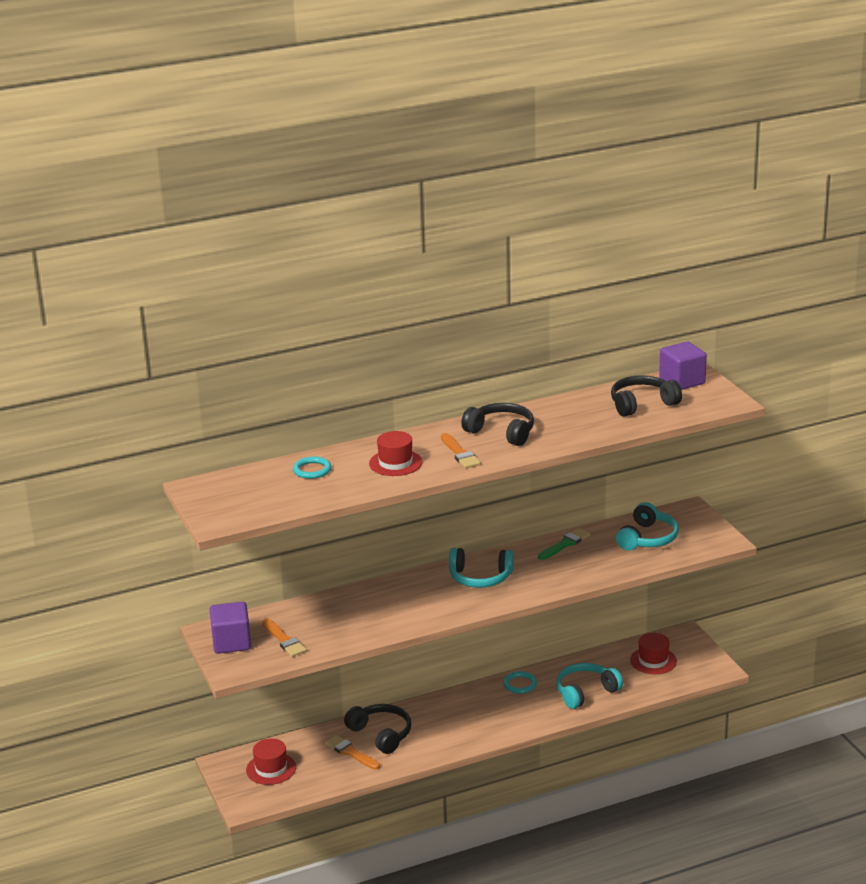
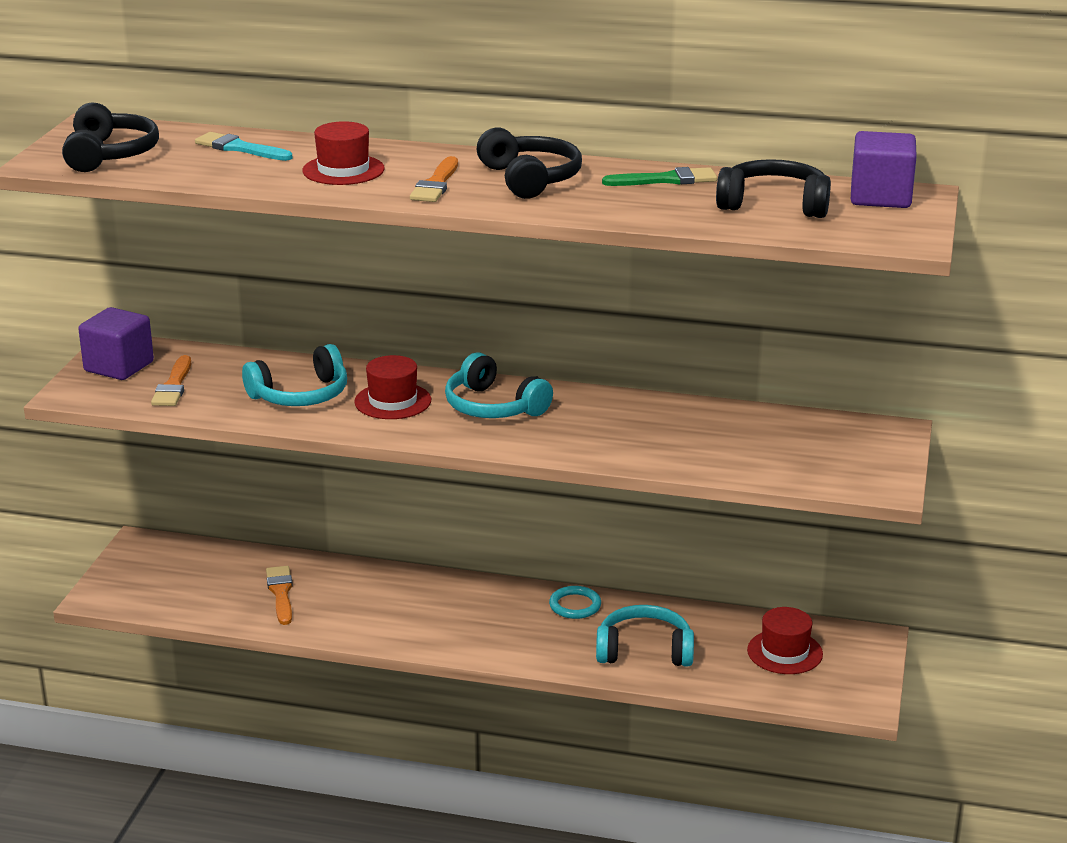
camera: 35 degrees right, 0 degrees up
(271, 769) = (177, 571): red hat -> red hat (393, 401)
(312, 470) = (240, 148): turquoise ring -> turquoise brush
(381, 734) = (340, 589): black headphones -> black headphones (109, 155)
(565, 544) = (658, 409): green brush -> green brush (666, 180)
(647, 538) = (778, 443): turquoise headphones -> turquoise headphones (300, 395)

